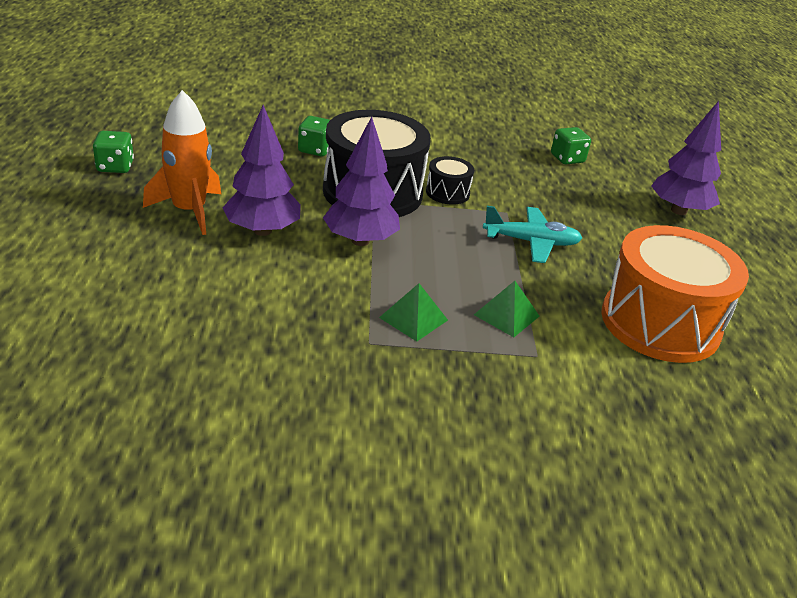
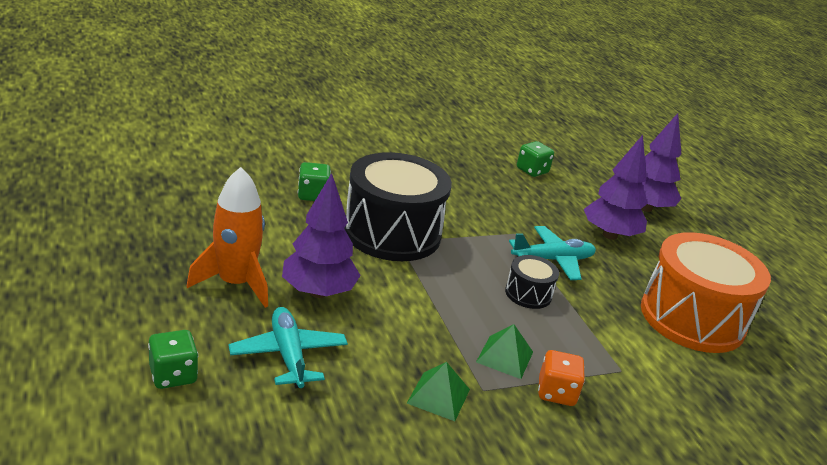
camera: 20 degrees left, 5 degrees down
(115, 167) = (128, 246): green dice -> green dice (173, 375)
(196, 277) = (288, 355): none -> turquoise plane
(360, 241) = (412, 286): purple tree -> purple tree (610, 235)
(447, 193) = (456, 222): black drum -> black drum (528, 294)
(447, 361) = (556, 393): none -> orange dice
(506, 315) = (576, 336): green pyramid -> green pyramid (438, 396)

